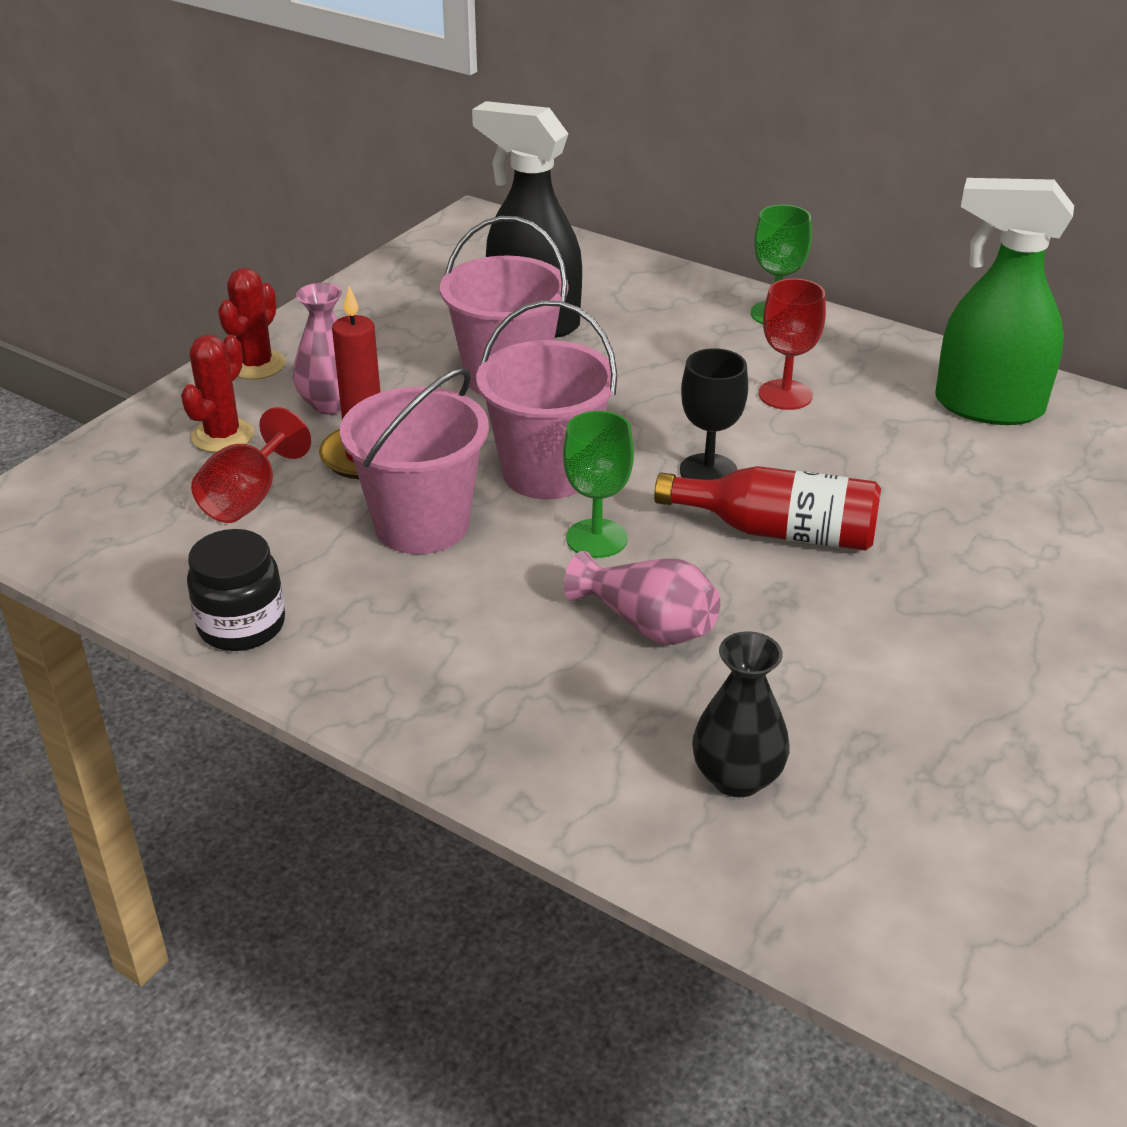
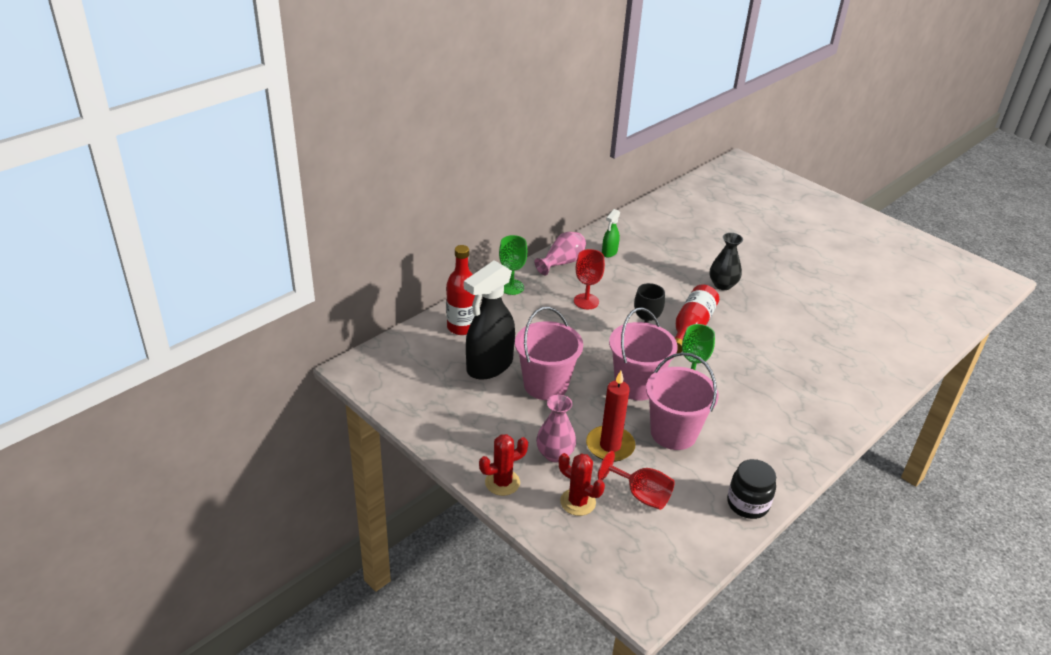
camera: 80 degrees left, 0 degrees up
(256, 365) = (502, 482): red cactus -> red cactus turned 60 degrees counterclockwise
(625, 284) = (461, 327): none -> red bottle
(648, 624) = (751, 376): pink vase -> pink vase (562, 263)
(737, 777) = (839, 372): black vase -> black vase (722, 285)
(987, 407) = (609, 252): green spray bottle -> green spray bottle, size x0.47

